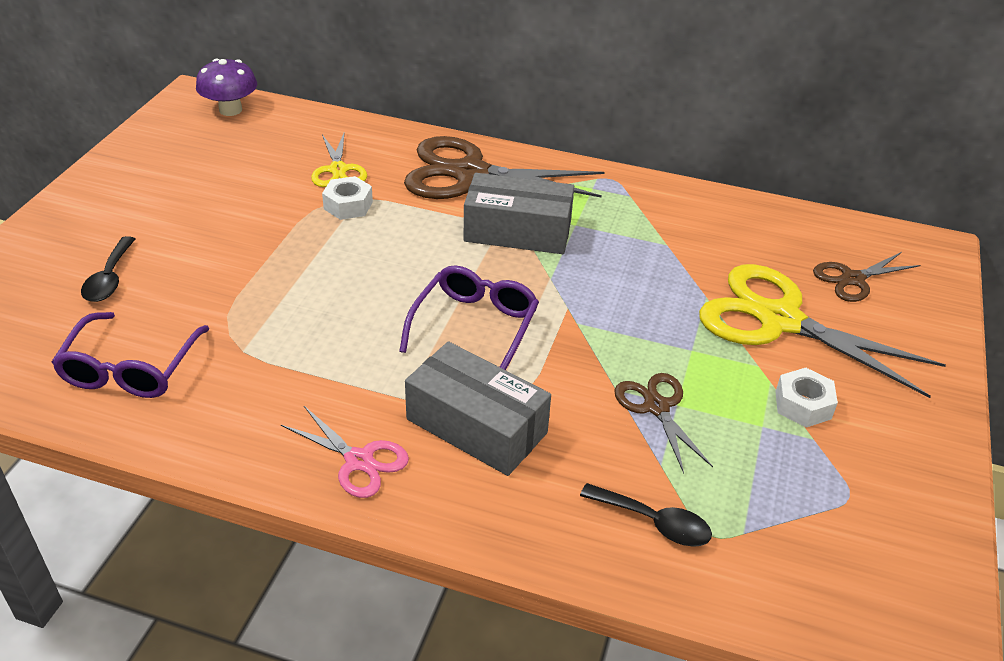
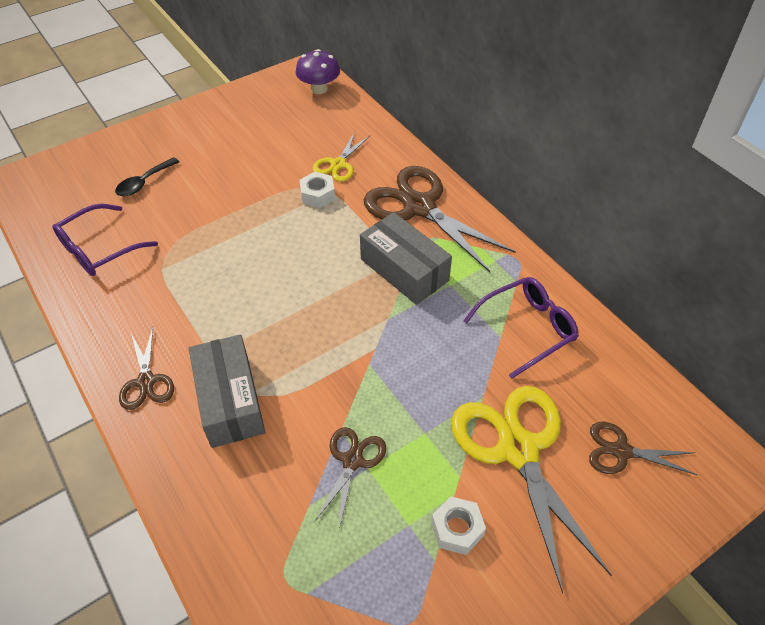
camera: 40 degrees right, 10 degrees up
(359, 461) = (146, 382): pink scissors -> brown scissors
(474, 327) = (301, 328): purple glasses -> purple glasses (526, 329)
(654, 522) = (260, 543): black spoon -> none

